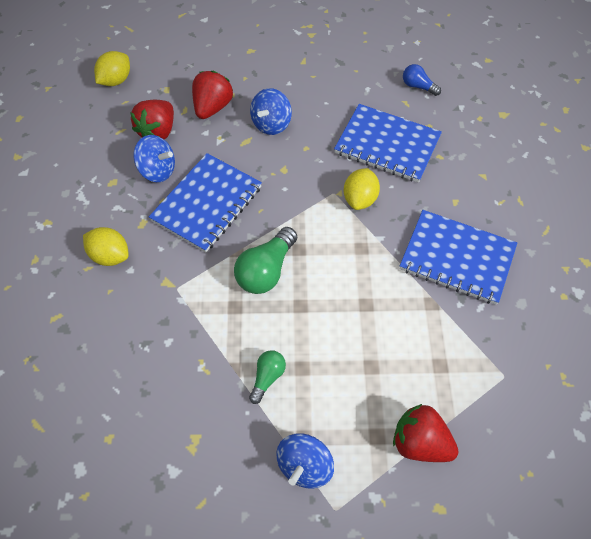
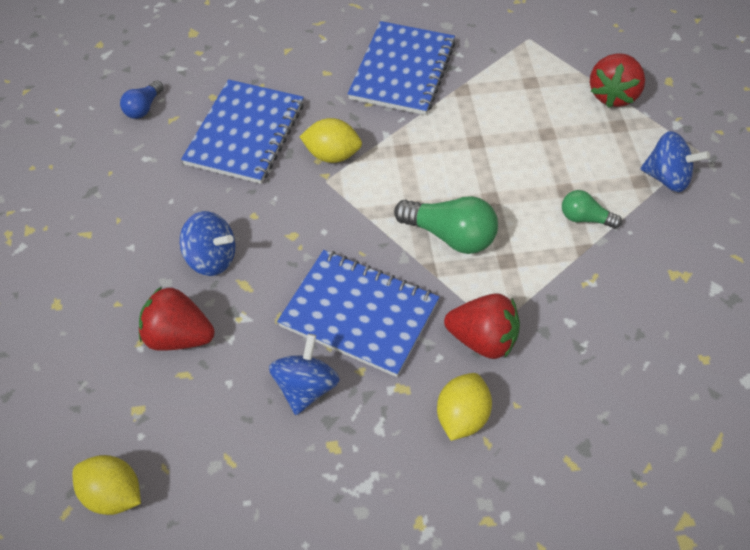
camera: 95 degrees left, 5 degrees down
(158, 131) = (229, 403): red strawberry -> red strawberry (483, 339)

